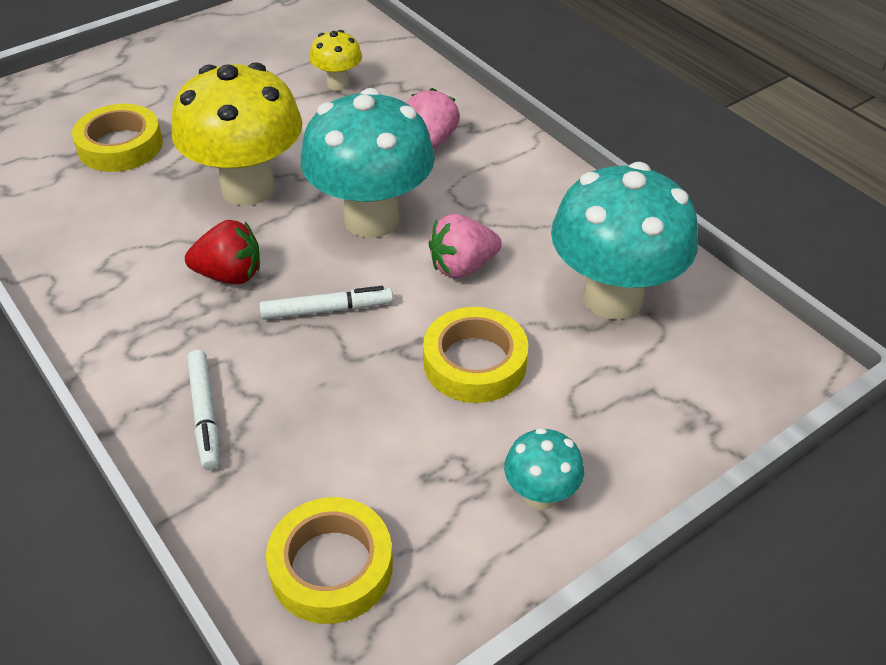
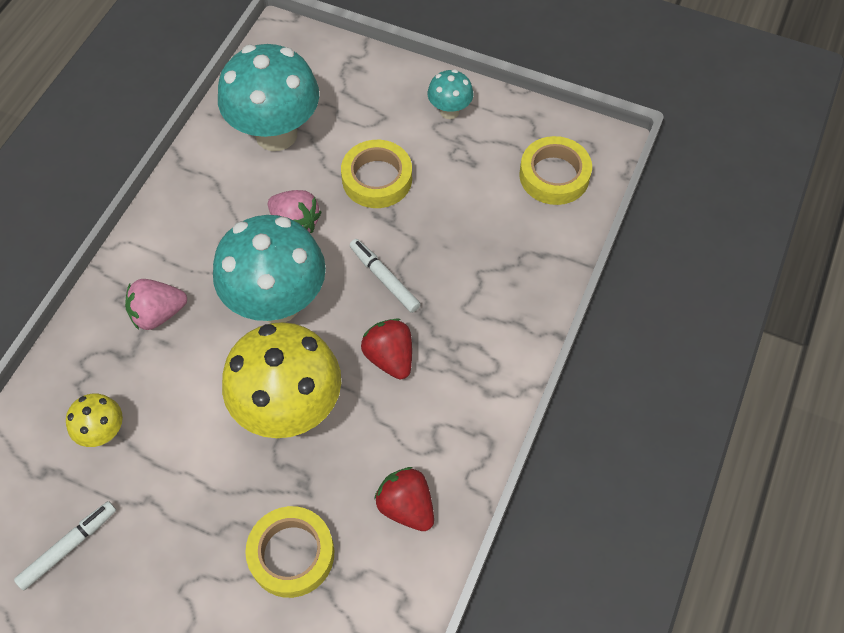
camera: 120 degrees left, 15 degrees up
(75, 225) = (406, 506): none -> red strawberry
(205, 414) = (509, 292): white marker -> white marker (68, 547)

